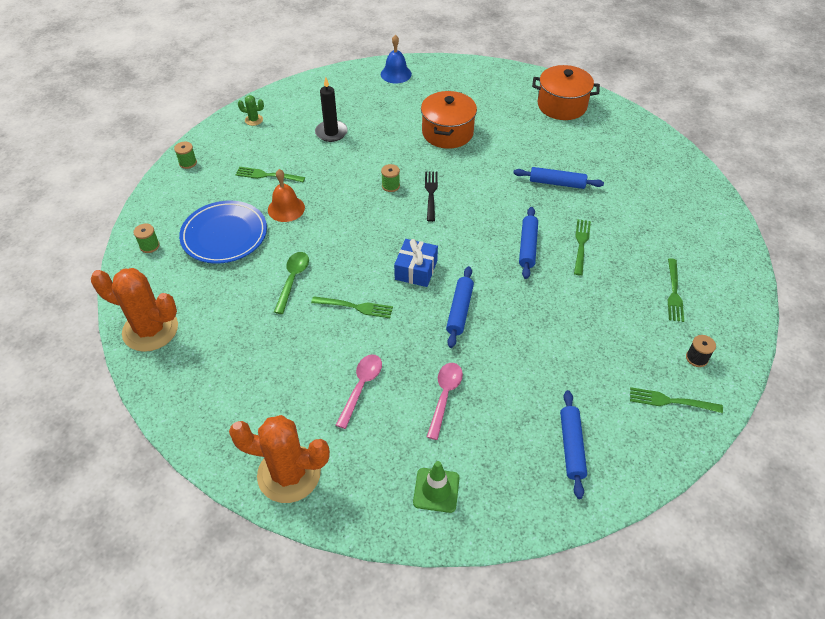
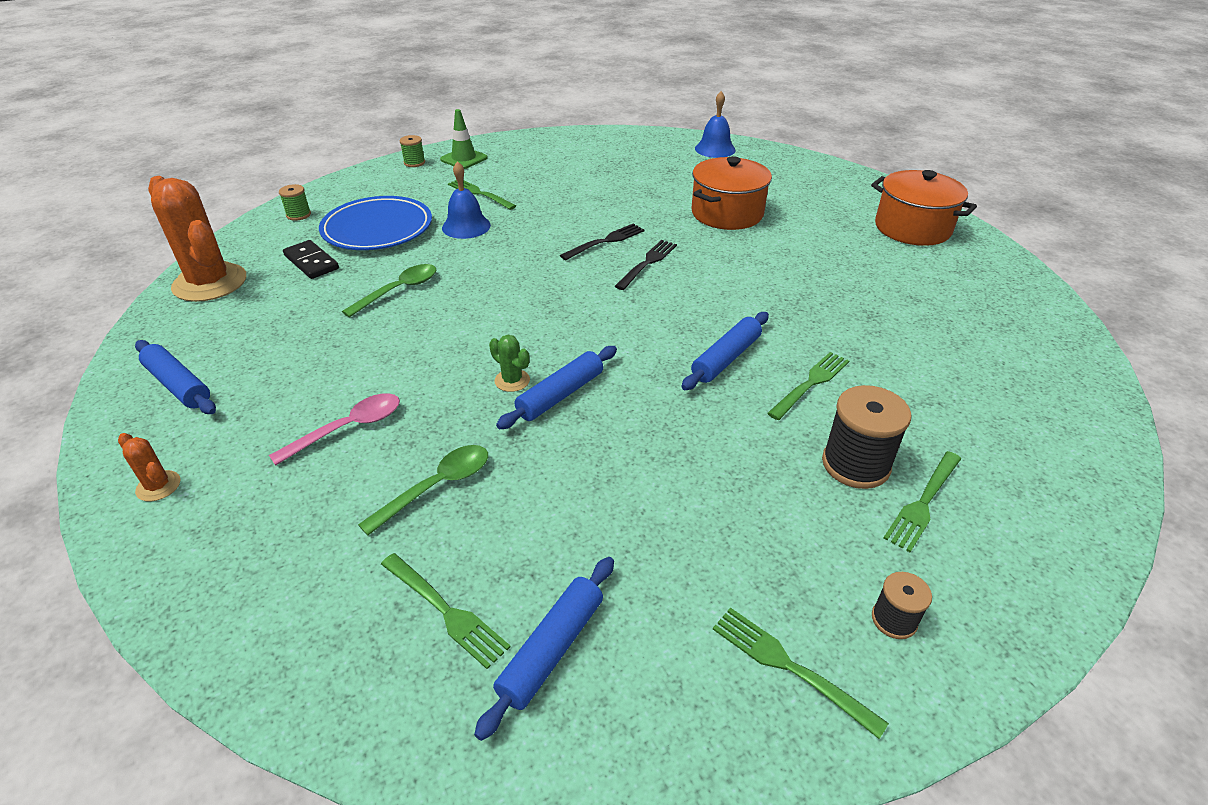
camera: 30 degrees right, 10 degrees down
(206, 282) = (311, 262): none -> black domino
(254, 120) = (517, 148): green cactus -> green cactus (512, 380)
(286, 208) = (466, 226): orange bell -> blue bell
(289, 474) = (158, 486): orange cactus -> orange cactus, size x0.43
(331, 132) = (588, 178): black candle -> none
(355, 307) = (436, 341): green fork -> green fork (445, 611)
(390, 186) = (605, 241): green spool -> black fork
(416, 270) = (549, 331): blue gift -> none
(436, 490) = (298, 603): green traffic cone -> green traffic cone (464, 159)
(444, 396) = (436, 487): pink spoon -> green spoon
(557, 183) = (834, 304): blue rolling pin -> blue rolling pin (178, 385)
(633, 285) = (855, 464): none -> black spool

